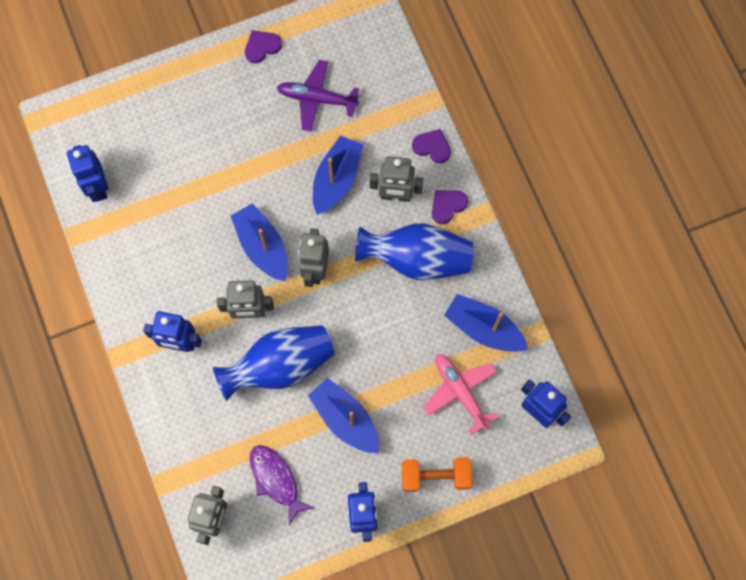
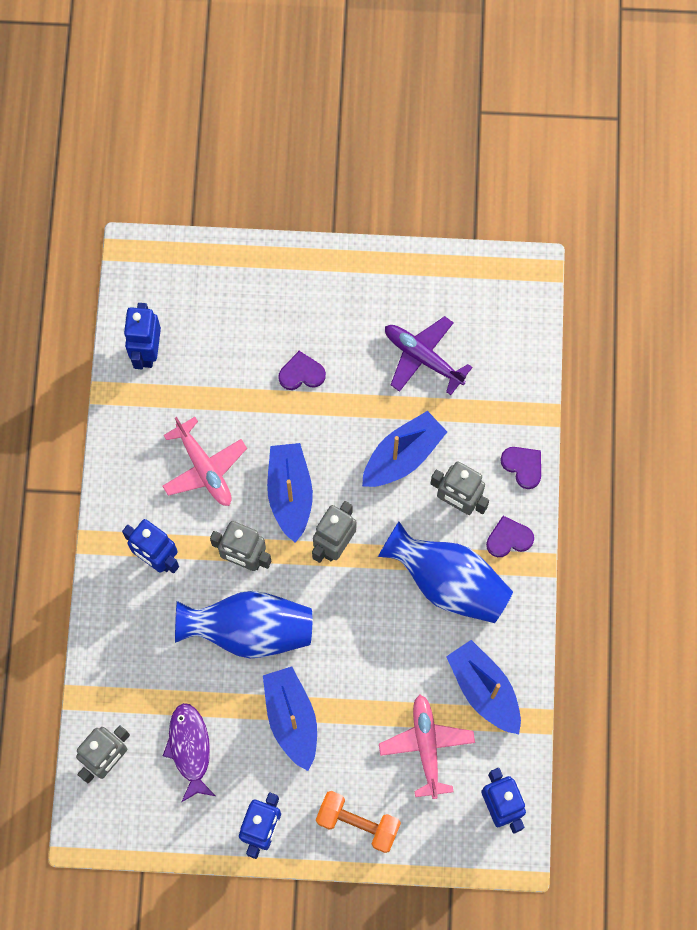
camera: 25 degrees right, 0 degrees up
(185, 257) = (204, 468): none -> pink plane
(262, 47) = (390, 274): purple heart -> purple heart (301, 373)

